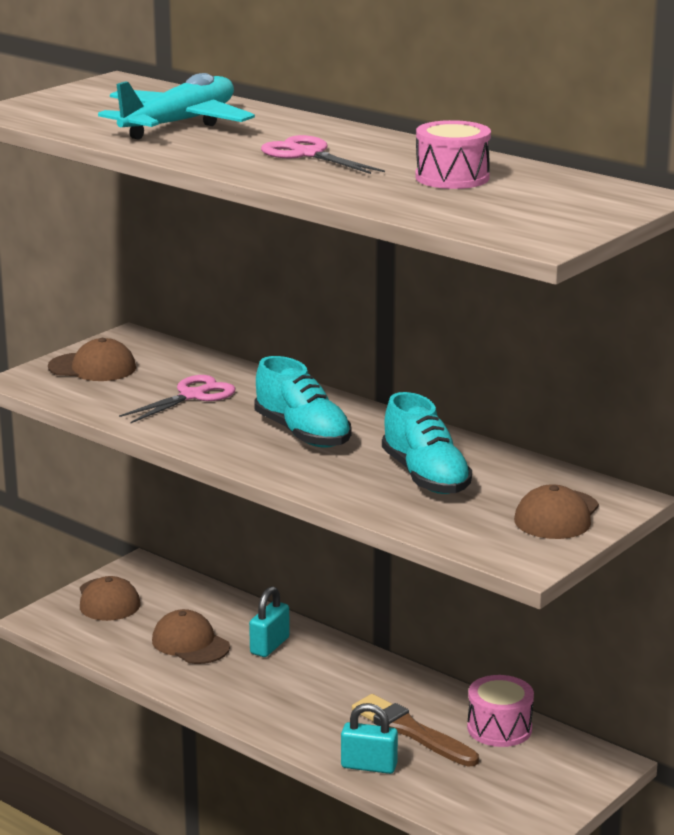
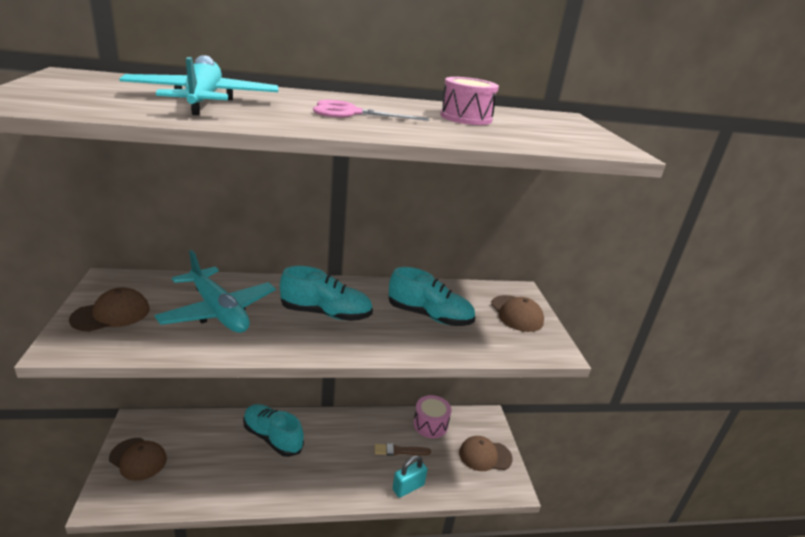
camera: 50 degrees left, 5 degrees up
(190, 643) = (226, 462): brown cap -> brown cap (485, 455)
(192, 396) = (218, 311): pink scissors -> turquoise plane
(269, 645) = (272, 437): turquoise padlock -> turquoise shoe
(411, 731) = (400, 451): brown brush -> brown brush, size x0.65

